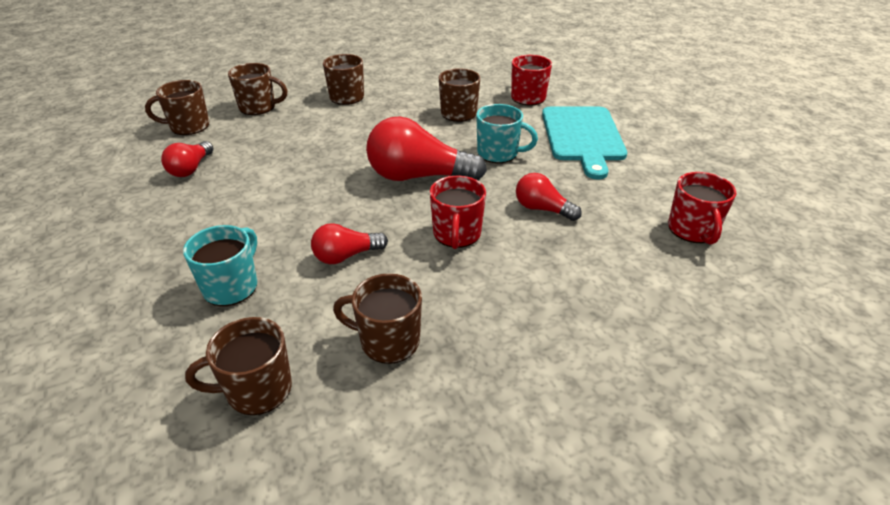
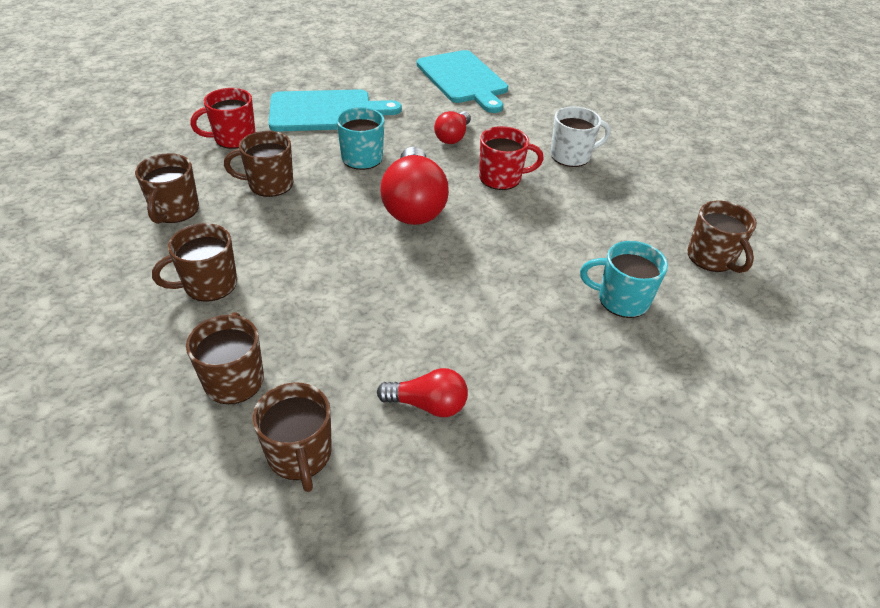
camera: 100 degrees left, 5 degrees up
(346, 256) = (552, 236): red light bulb -> none
(388, 341) = (635, 203): brown mug -> brown mug (175, 210)
(503, 301) = (571, 156): none -> white mug
(692, 230) = (463, 79): red mug -> turquoise cutting board

